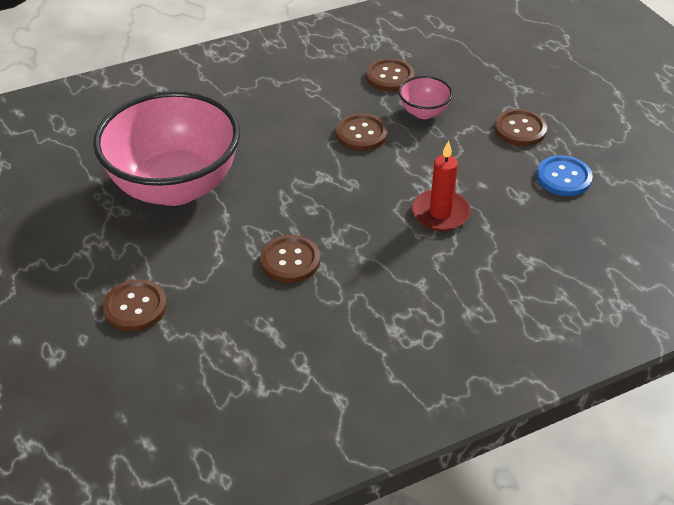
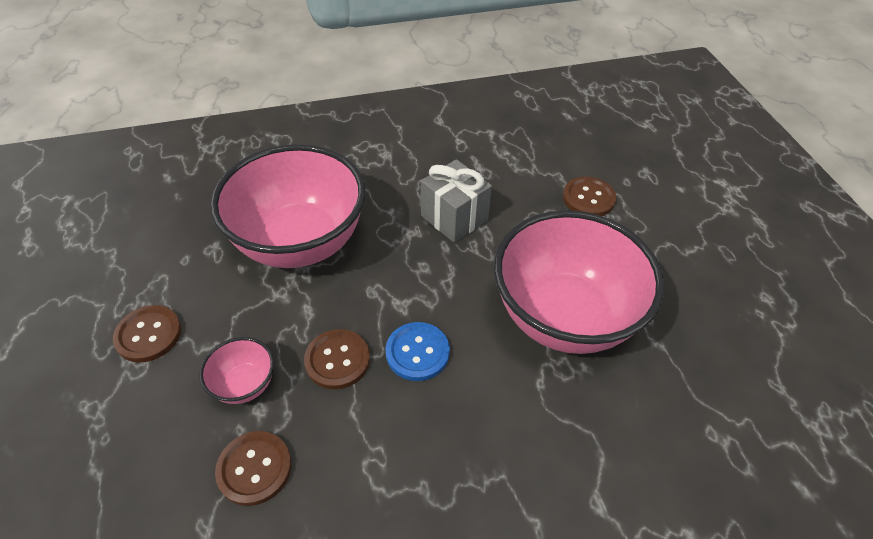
camera: 170 degrees left, 5 degrees up
(290, 260) = (454, 218): brown button -> grey gift
(440, 213) = (300, 242): red candle -> pink bowl
(563, 177) = (154, 262): blue button -> blue button (417, 352)

